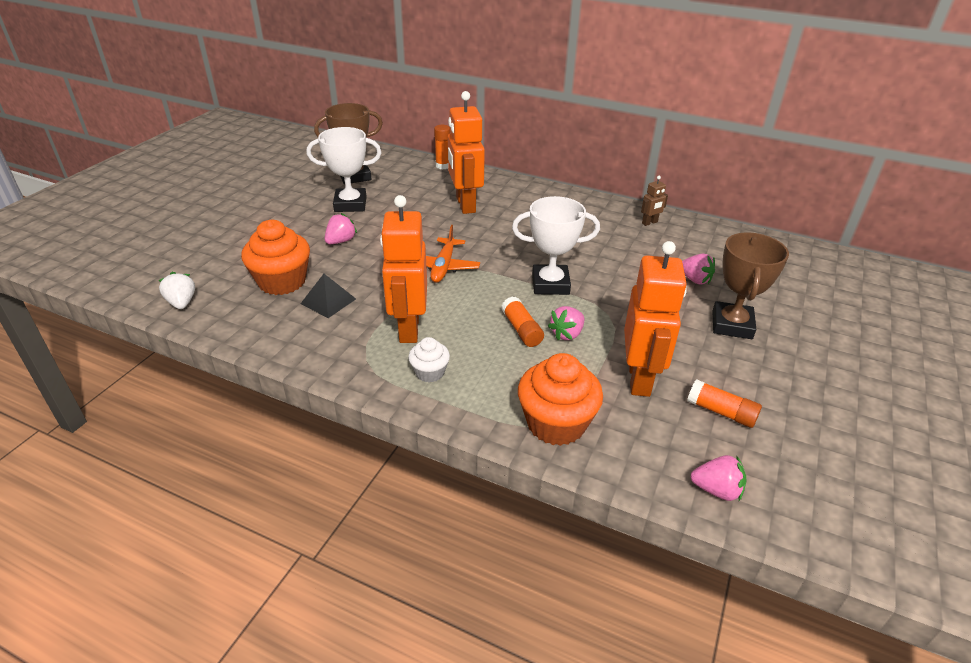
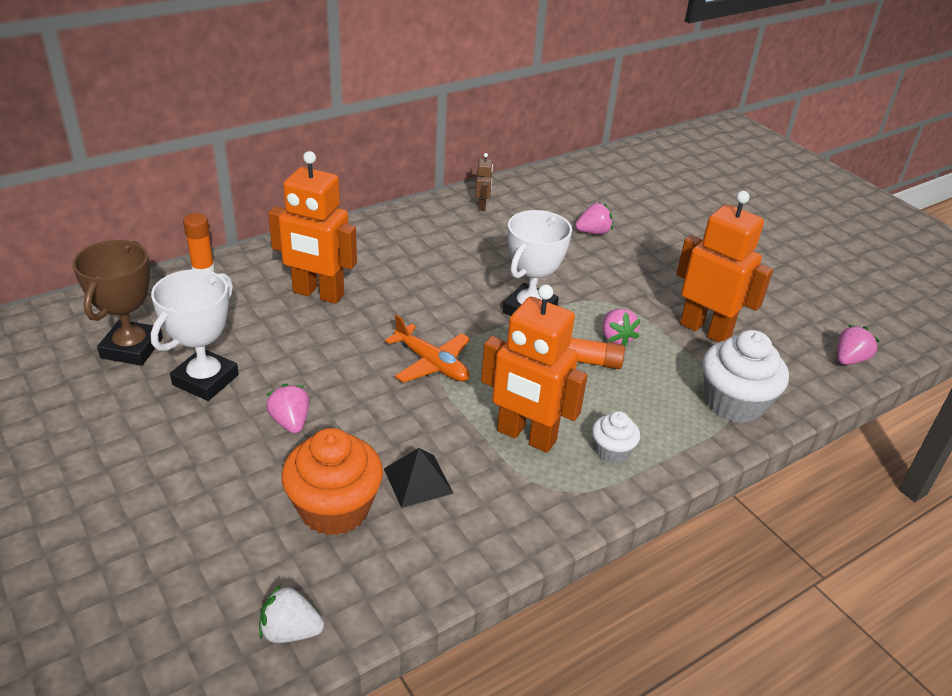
camera: 60 degrees left, 0 degrees up
(556, 423) = (734, 403): orange cupcake -> white cupcake
(721, 412) = (769, 312): orange glue stick -> none
(732, 325) = (669, 249): brown trophy -> none

